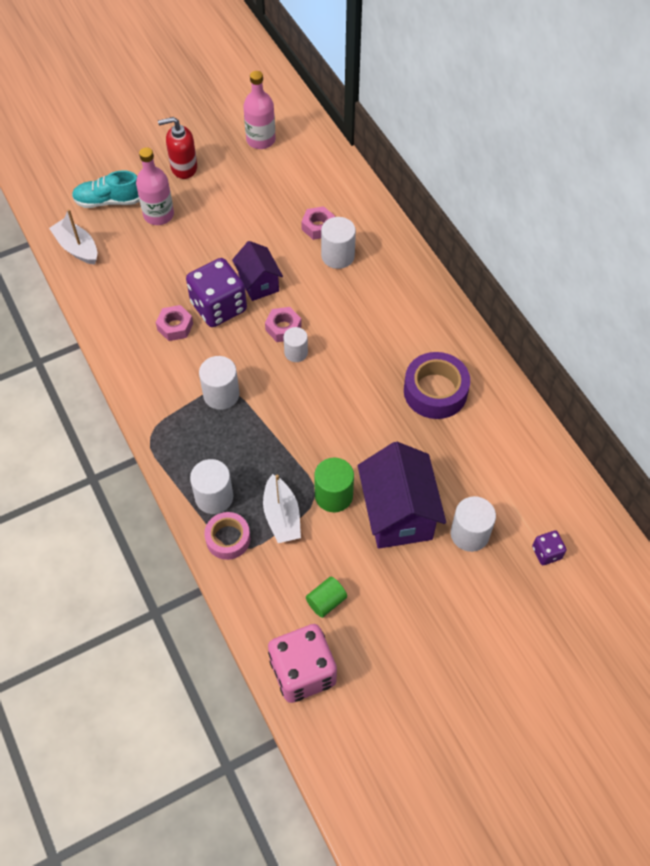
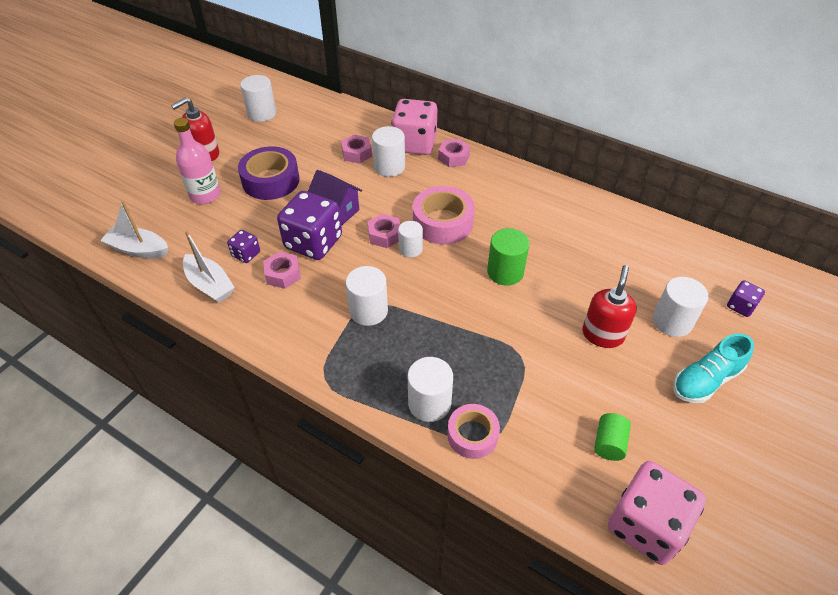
camera: 30 degrees left, 10 degrees down
(109, 201) = (148, 202): turquoise shoe -> turquoise shoe (705, 380)
(157, 292) = (246, 254): none -> purple dice
(261, 140) = (262, 113): pink bottle -> white cylinder
(282, 516) = (506, 388): white boat -> white boat (210, 285)
(333, 495) = (537, 347): green cylinder -> green cylinder (505, 272)
(343, 339) = (443, 222): none -> pink tape
(380, 240) = (414, 144): none -> pink dice
(398, 514) = (602, 334): purple house -> red soap dispenser
(406, 272) = (453, 157): none -> pink nut
(435, 391) = (548, 228): purple tape -> purple tape (271, 180)

